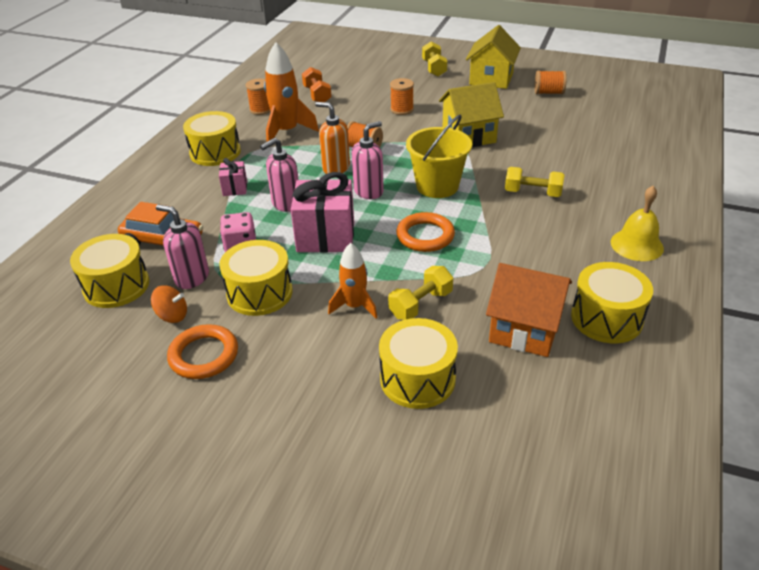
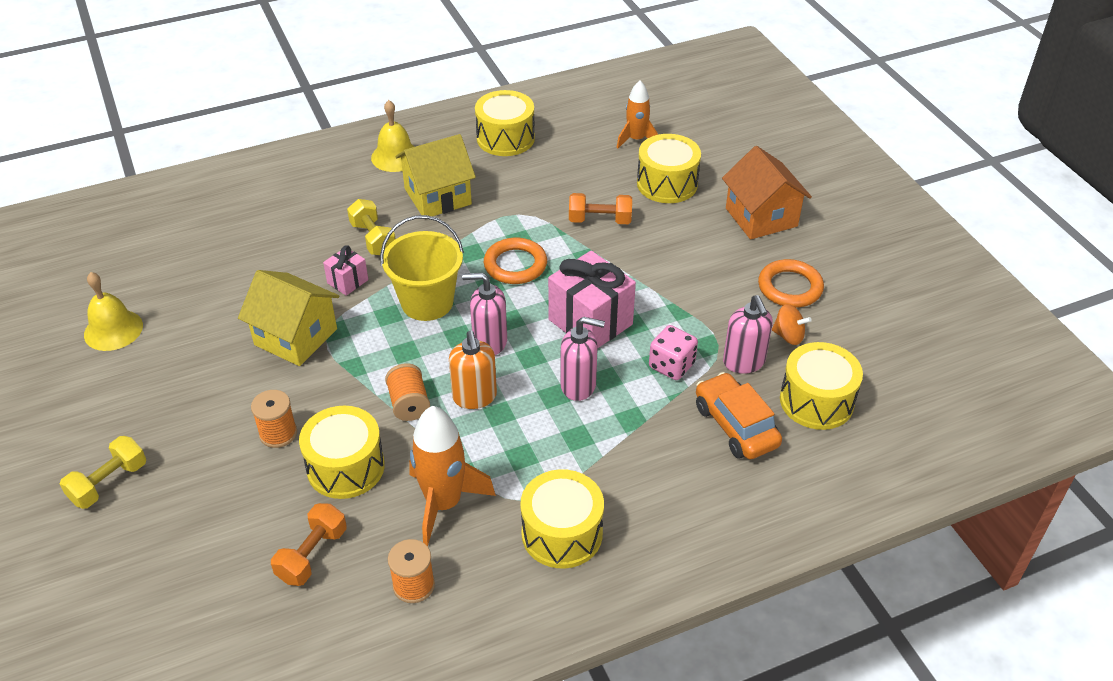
camera: 135 degrees left, 5 degrees up
(172, 316) = (788, 336): orange spinning top -> orange spinning top turned 150 degrees clockwise
(235, 188) = (602, 448): pink gift -> pink gift (347, 281)
(259, 293) = (702, 308): yellow drum -> yellow drum (345, 467)
(355, 306) = (645, 249): orange rocket -> orange rocket (636, 139)
(421, 304) = (600, 220): yellow dumbbell -> orange dumbbell
(491, 79) = (105, 402): yellow house -> yellow house (437, 196)
(524, 329) = (562, 164): orange house -> orange house (761, 217)
(548, 93) = (113, 330): orange spool -> yellow bell

